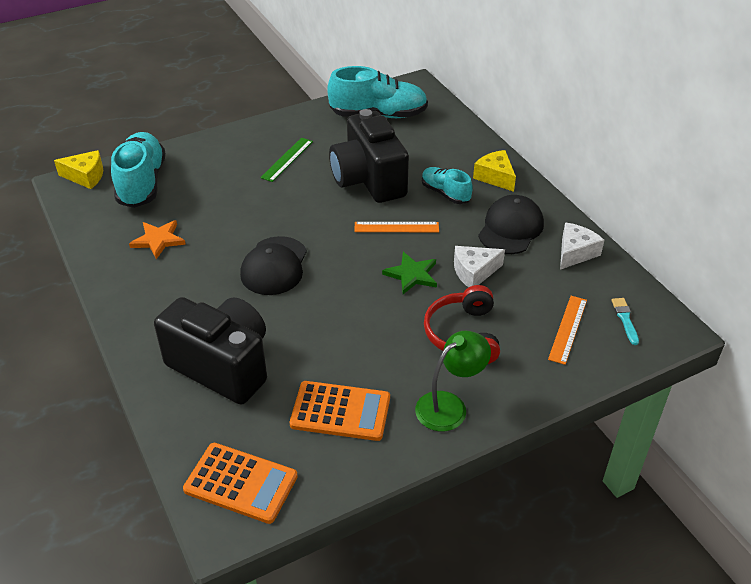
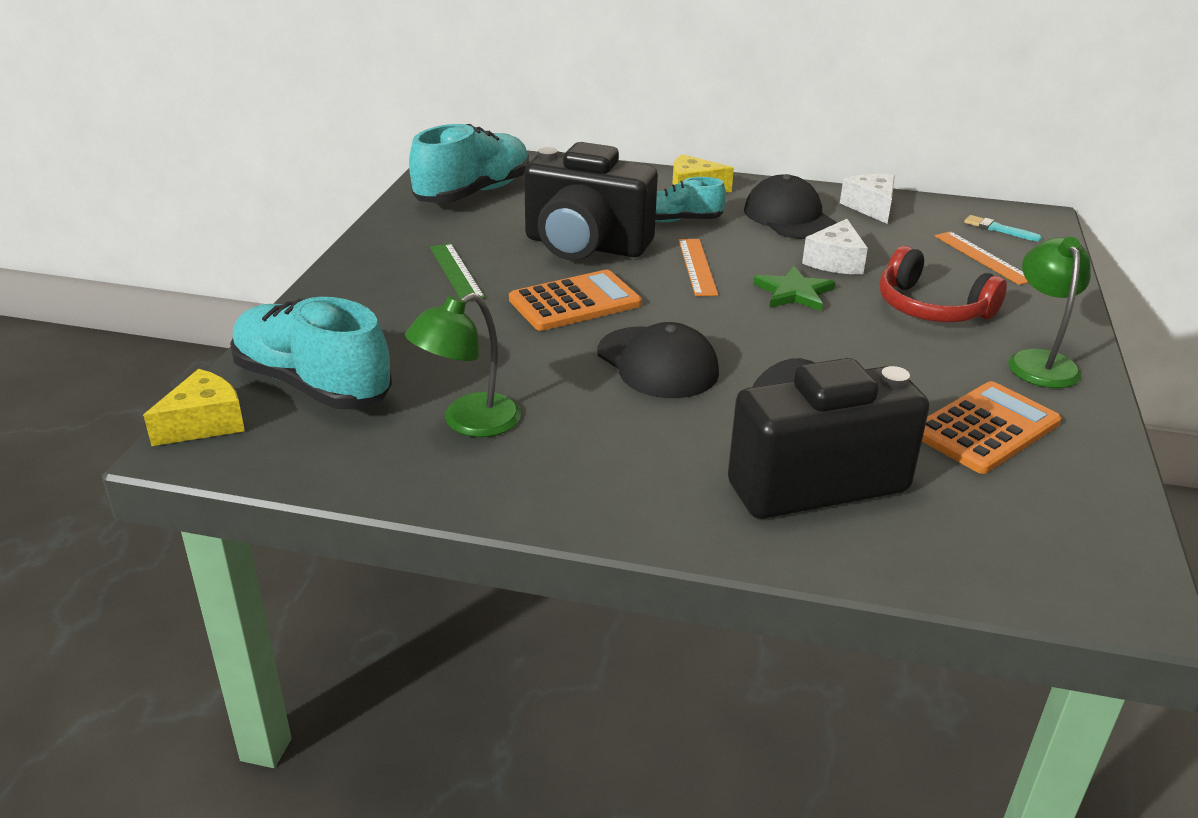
camera: 50 degrees left, 10 degrees down
(158, 240) = (468, 422): orange star -> green lamp
(241, 483) = (1056, 552): orange calculator -> orange calculator (575, 302)
(396, 227) = (697, 267): orange ruler -> orange ruler turned 45 degrees counterclockwise

